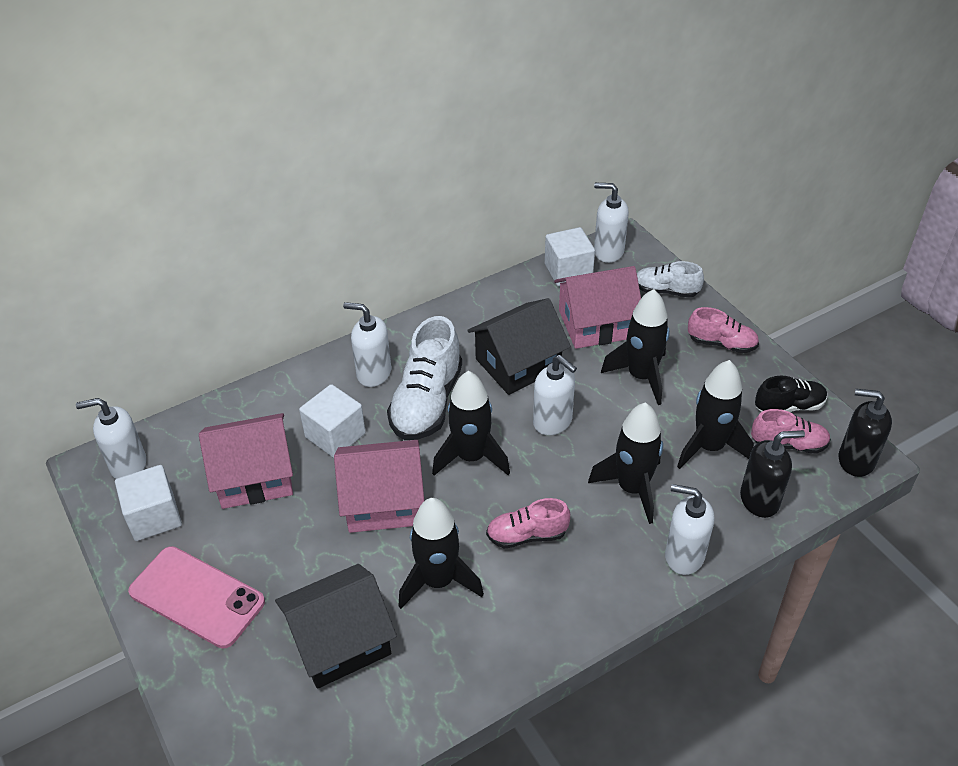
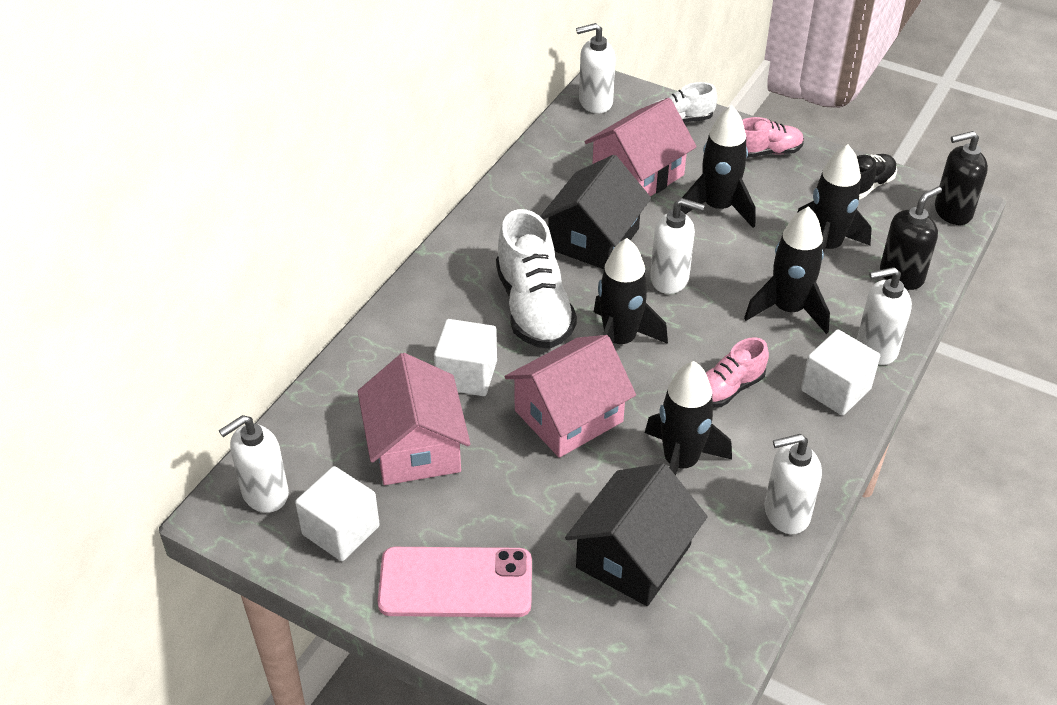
camera: 30 degrees left, 0 degrees up
(254, 476) = (416, 447): pink house -> pink house turned 60 degrees counterclockwise
(373, 373) = (455, 301): white soap dispenser -> white soap dispenser (786, 513)
(568, 271) = (571, 134): white cube -> white cube (835, 389)
(788, 444) = (889, 219): pink shoe -> none

